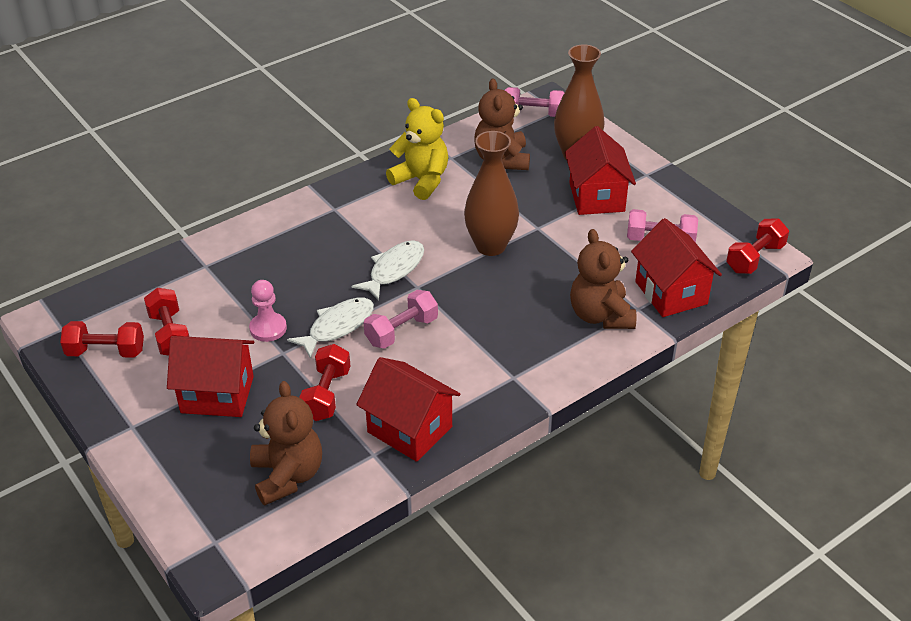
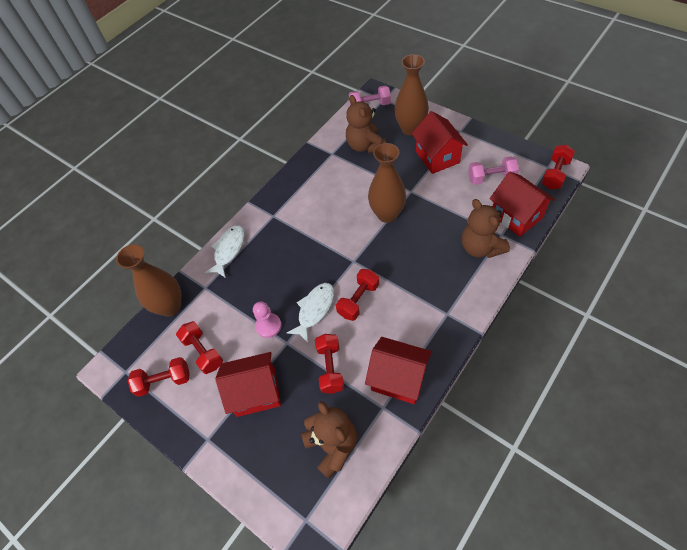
camera: 10 degrees left, 15 degrees up
(151, 275) = (170, 307): none -> brown vase
(394, 270) = (332, 252): white fish -> white fish (228, 250)
(401, 331) = (358, 300): pink dumbbell -> red dumbbell
(421, 181) = (321, 177): yellow teddy bear -> none

